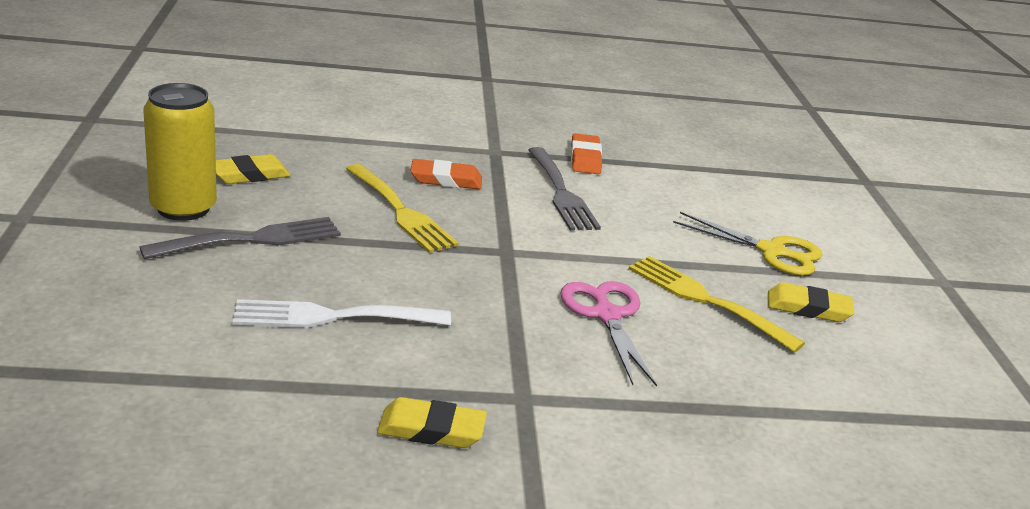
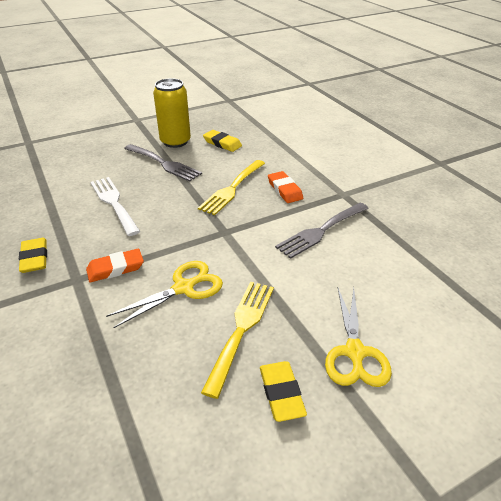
camera: 70 degrees right, 10 degrees up
(585, 158) = (383, 227): orange eraser -> orange eraser (115, 268)
(606, 315) = (183, 288): pink scissors -> yellow scissors

